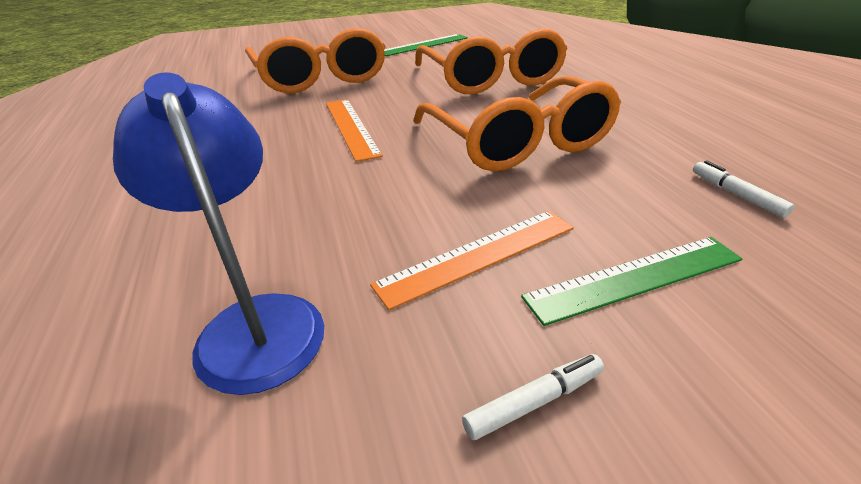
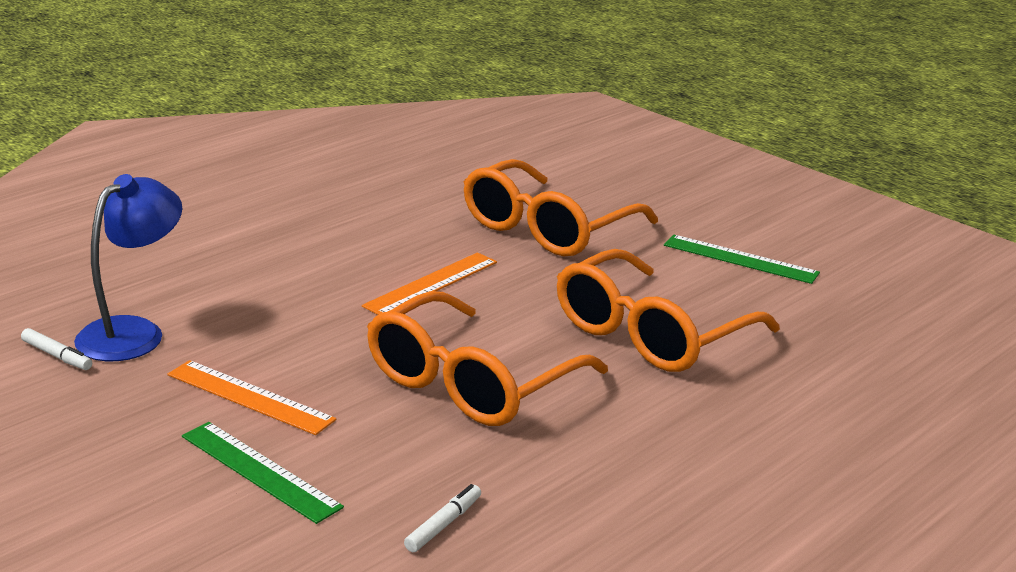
camera: 60 degrees right, 10 degrees down
(534, 402) = (112, 443): white marker -> white marker (57, 356)

